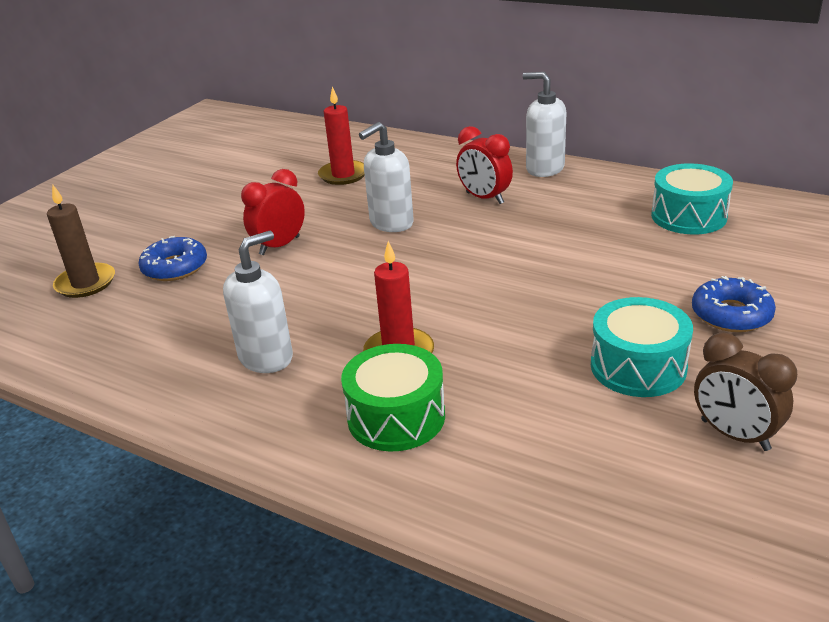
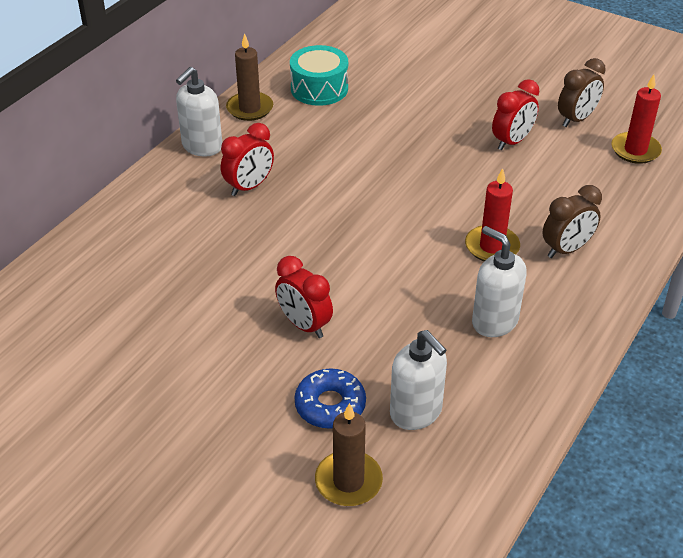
camera: 90 degrees left, 10 degrees up
(343, 175) = (154, 282): red candle -> red candle (635, 150)
(391, 223) = (280, 247): white soap dispenser -> white soap dispenser (416, 412)
(396, 417) = (566, 249): green drum -> brown clock
(624, 183) = (250, 108): none -> brown candle
(638, 366) = (512, 142): turquoise drum -> red clock
(731, 314) = (456, 97): blue donut -> none

